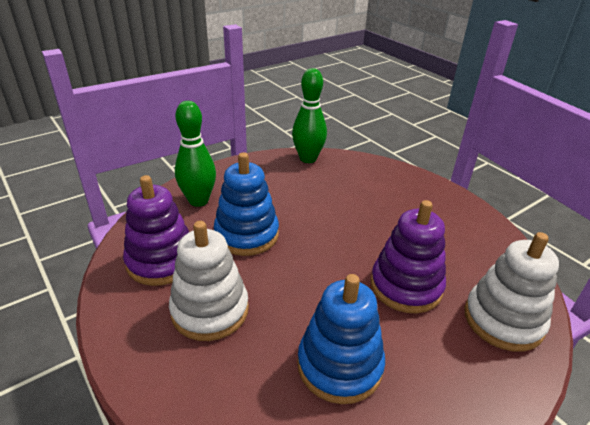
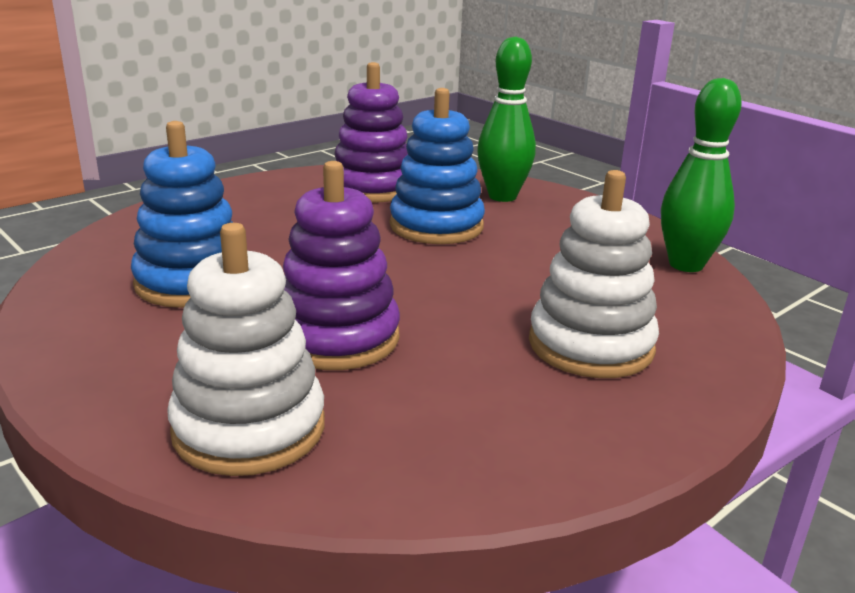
camera: 85 degrees right, 10 degrees down
(210, 310) = (292, 214): white stacking toy -> white stacking toy (590, 345)

